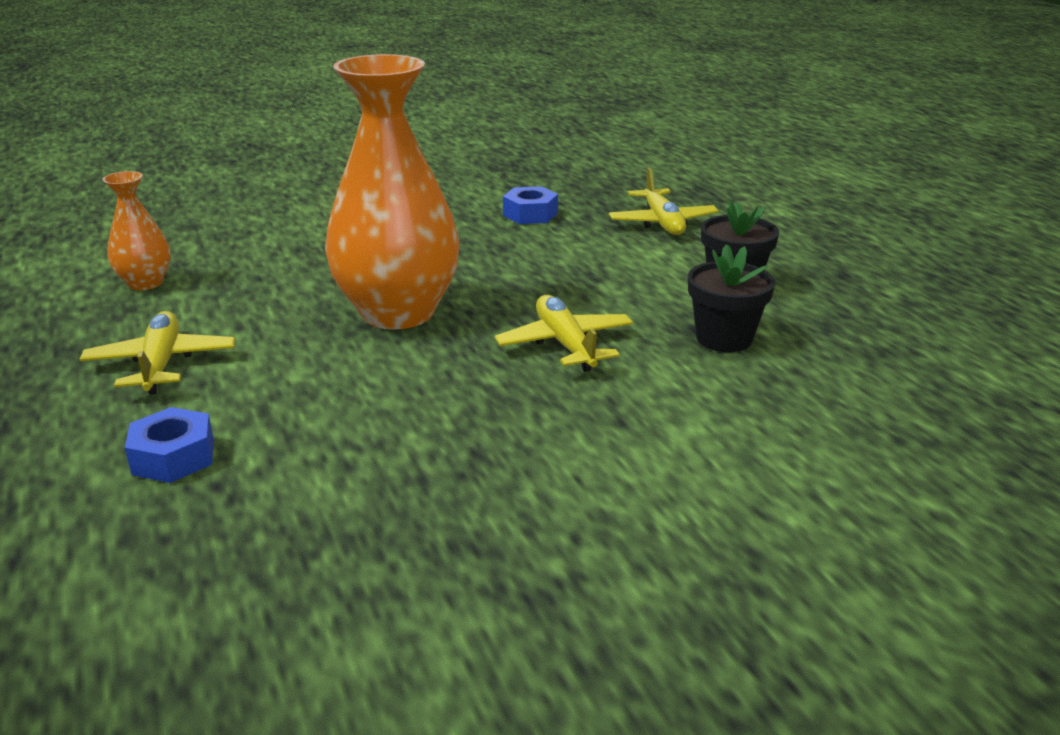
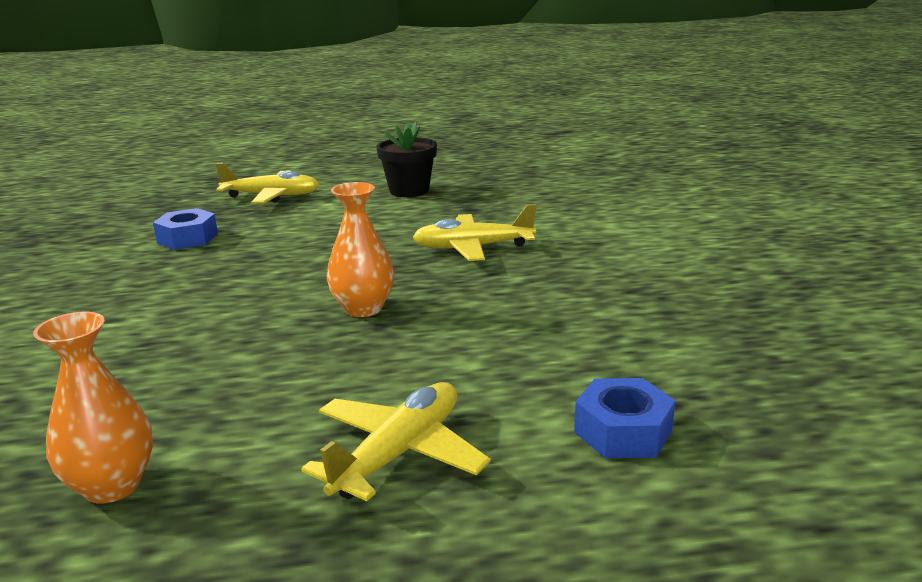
camera: 75 degrees left, 5 degrees down
(161, 364) = (399, 453): yellow plane -> yellow plane turned 120 degrees clockwise
(398, 312) = (363, 308): orange vase -> orange vase, size x0.48
(724, 338) = (492, 203): black flower pot -> none

